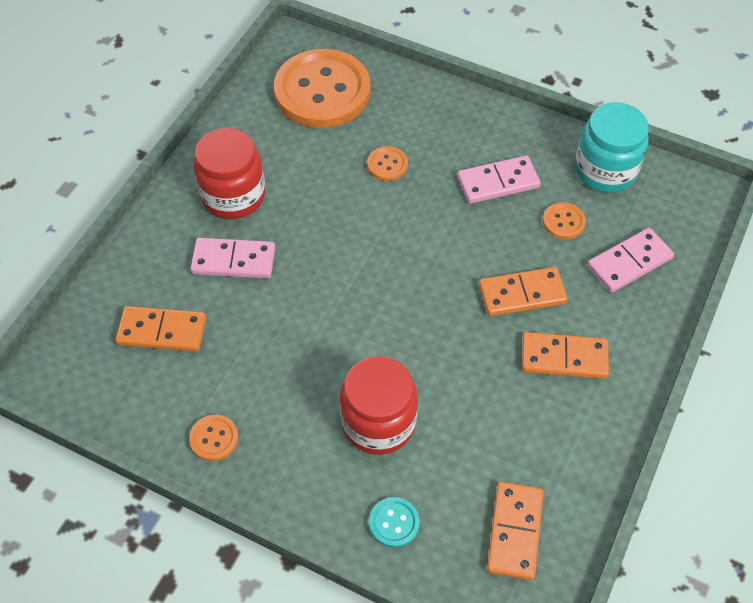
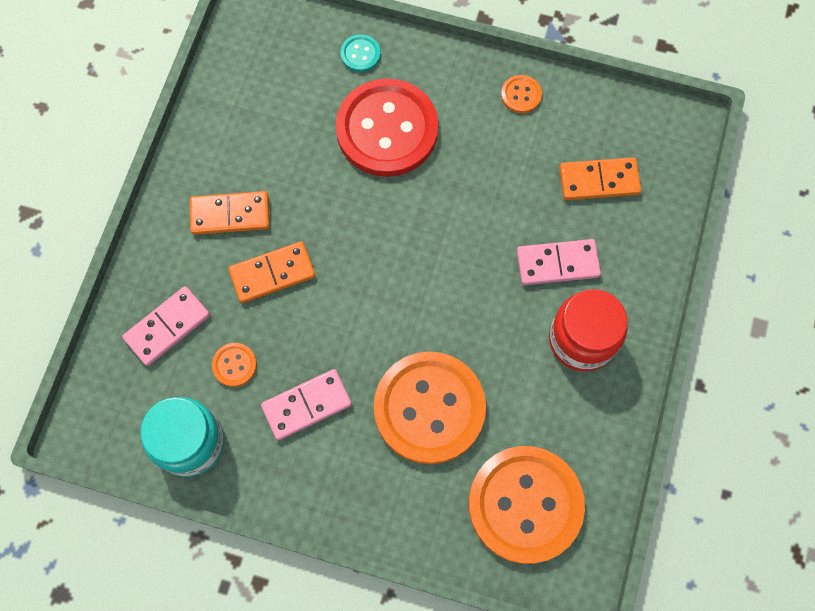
camera: 170 degrees right, 15 degrees up
(378, 422) = (387, 130): red jar -> red button
(387, 165) = (429, 408): orange button -> orange button, size x2.49
(515, 532) = (265, 62): orange domino -> none

